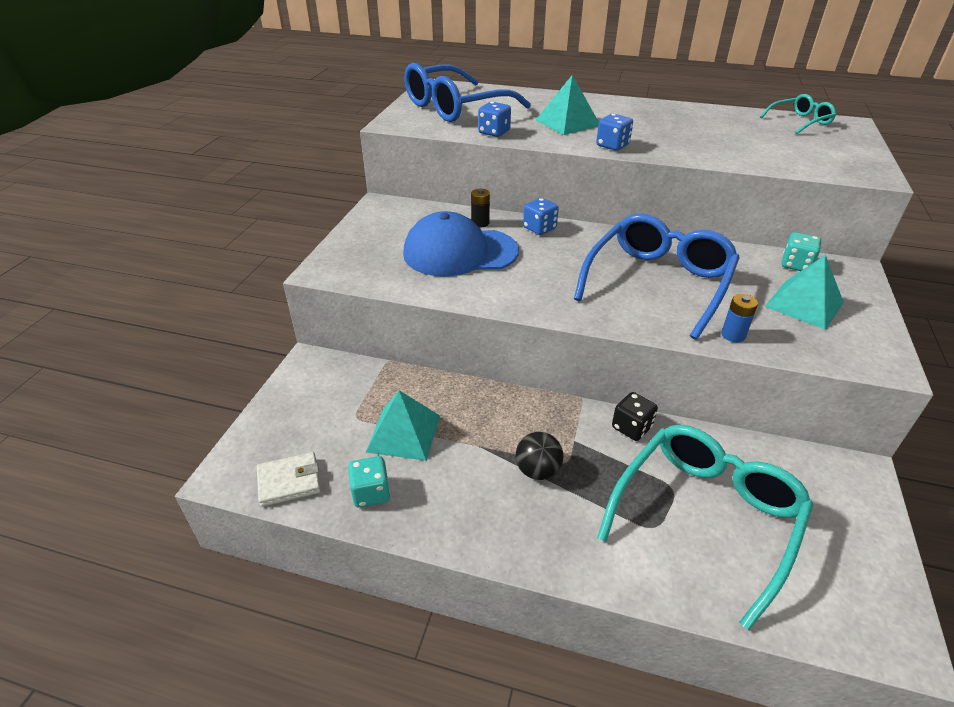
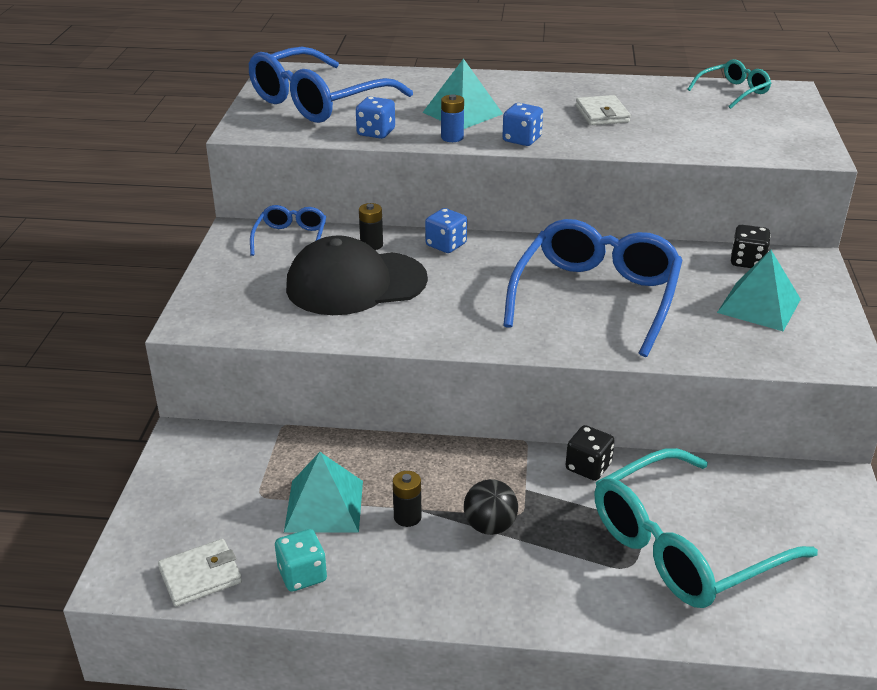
camera: 10 degrees left, 5 degrees down
(419, 212) = (291, 238): none -> blue glasses
(460, 252) = (355, 283): blue cap -> black cap
(469, 452) = (407, 517): none -> black battery
(683, 131) = (602, 114): none -> white wallet
(706, 515) = (682, 547): turquoise glasses -> turquoise glasses turned 150 degrees counterclockwise
(733, 335) = (685, 348): blue battery -> blue battery (452, 137)
(796, 265) = (747, 261): turquoise dice -> black dice

